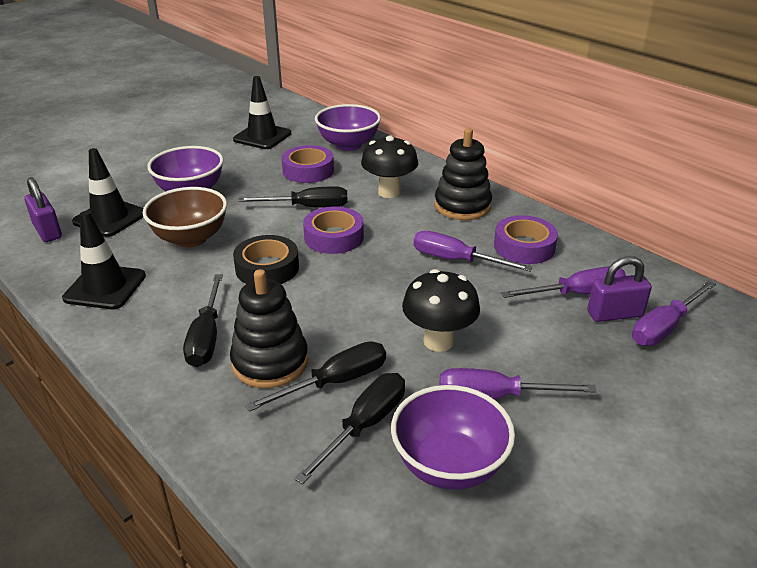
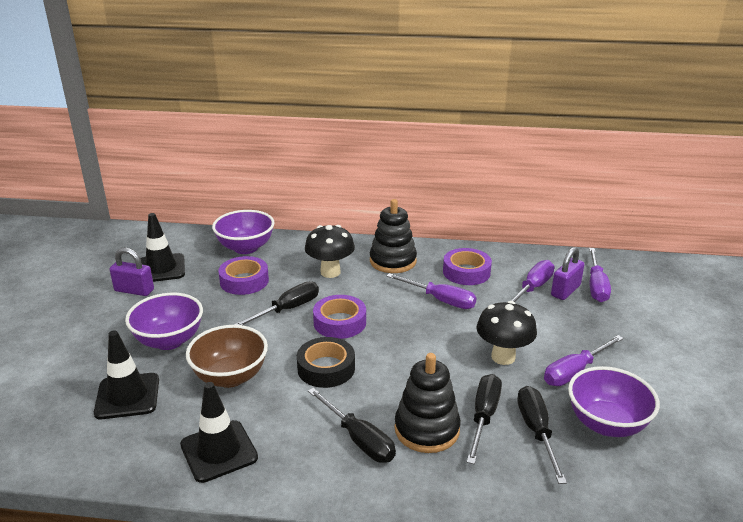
camera: 40 degrees left, 5 degrees down
(47, 231) = (82, 437): purple padlock -> purple padlock (134, 290)
(456, 260) = (440, 300): purple screwdriver -> purple screwdriver turned 135 degrees counterclockwise

